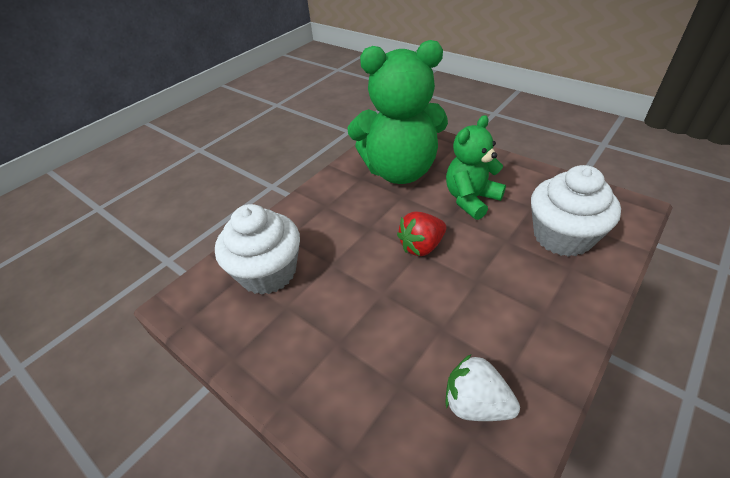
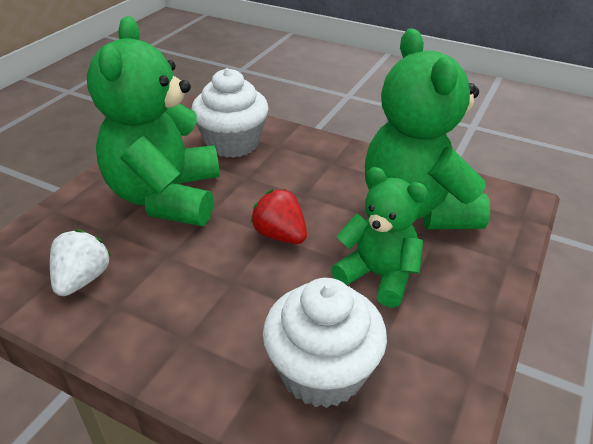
camera: 75 degrees right, 5 degrees down
(349, 330) = (166, 197): none -> green teddy bear

